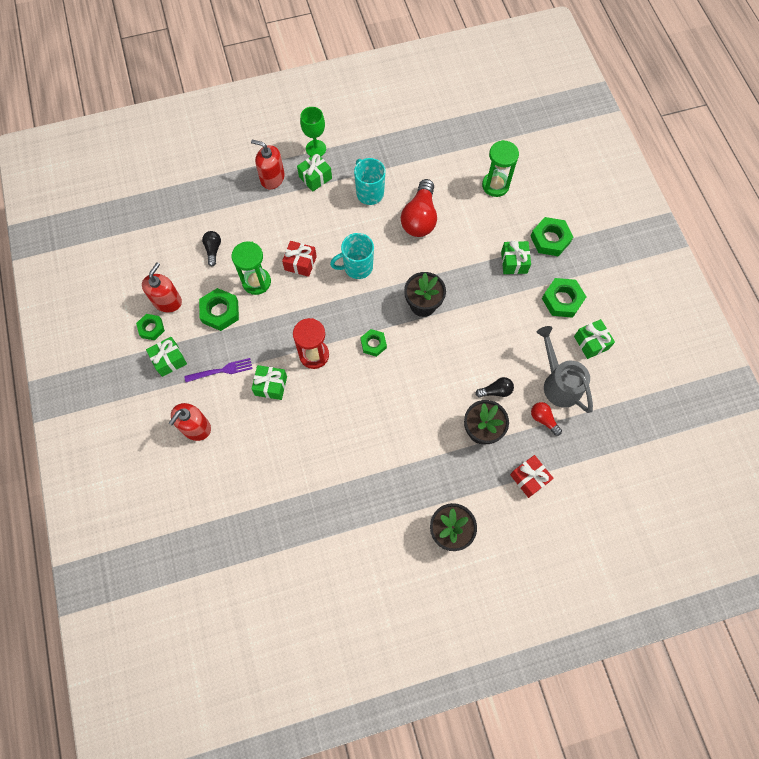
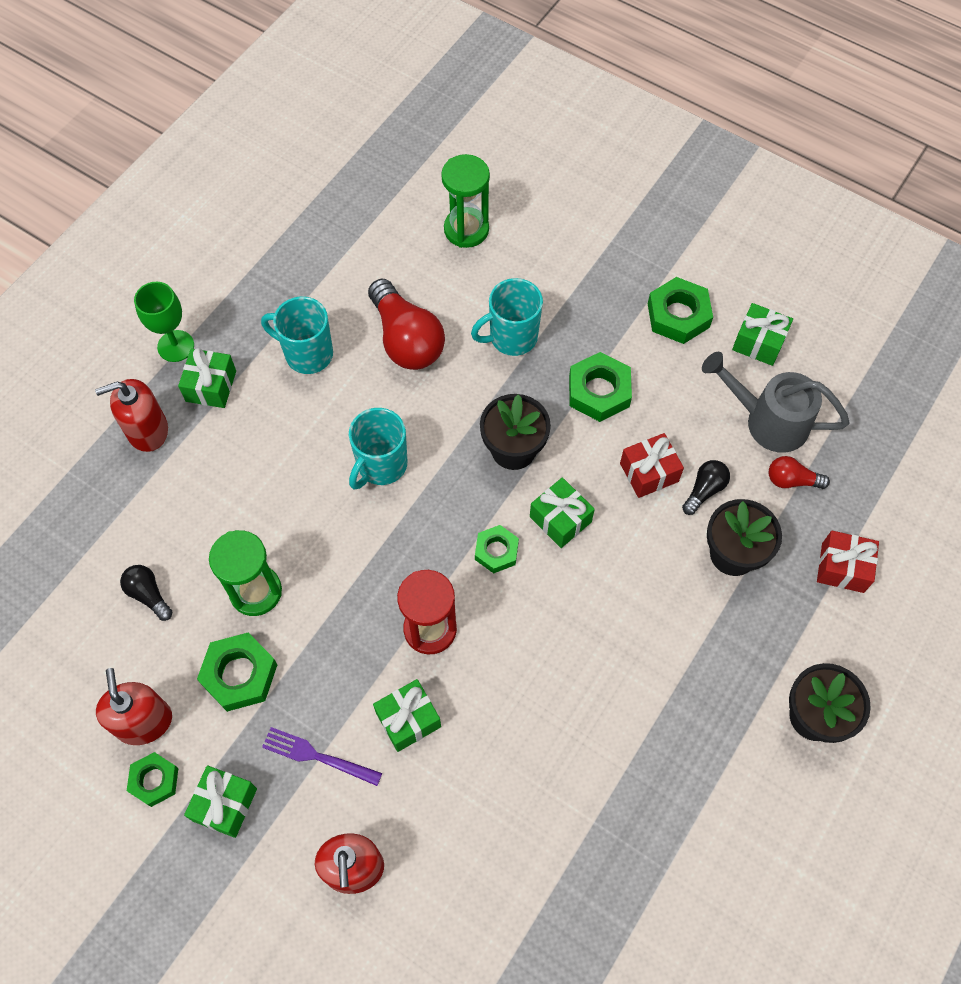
camera: 40 degrees left, 5 degrees down
(221, 370) = (317, 756): purple fork -> purple fork turned 105 degrees counterclockwise
(300, 263) = (296, 518): red gift -> red gift (649, 472)
(470, 252) = (512, 337): none -> turquoise mug
(514, 262) = (578, 310): green gift -> green gift (560, 519)
(550, 239) = (595, 250): green nut -> green nut (599, 391)

